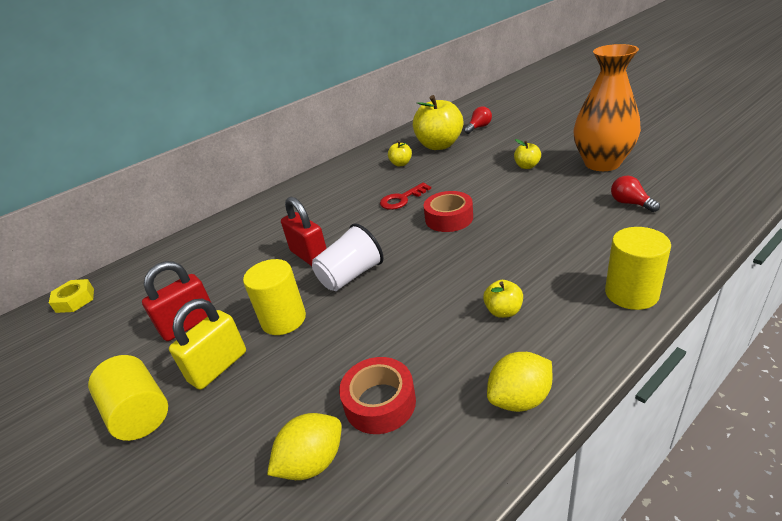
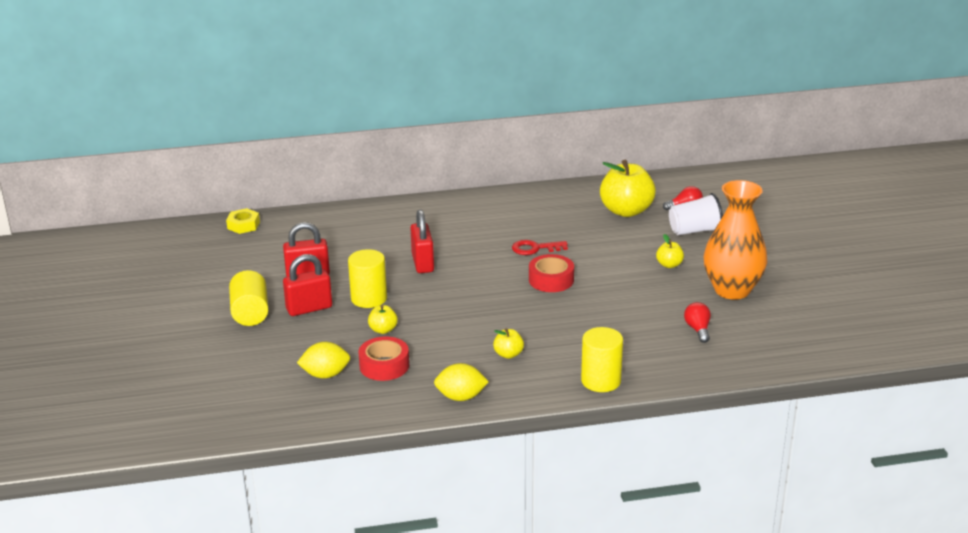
camera: 25 degrees right, 5 degrees down
(218, 367) = (309, 308): yellow padlock -> red padlock
(350, 276) = (437, 290): white cup -> white cup (695, 231)
(401, 164) = (572, 215): yellow apple -> yellow apple (383, 330)

